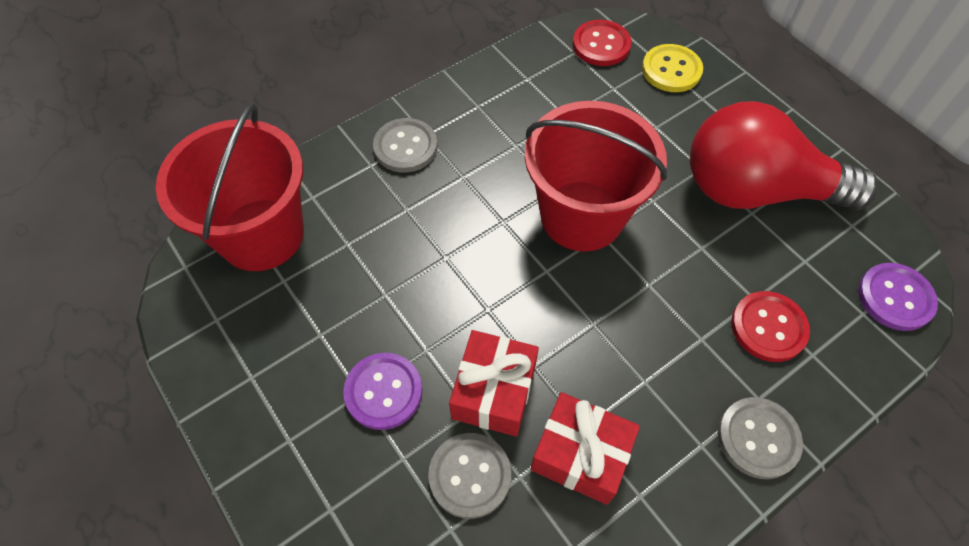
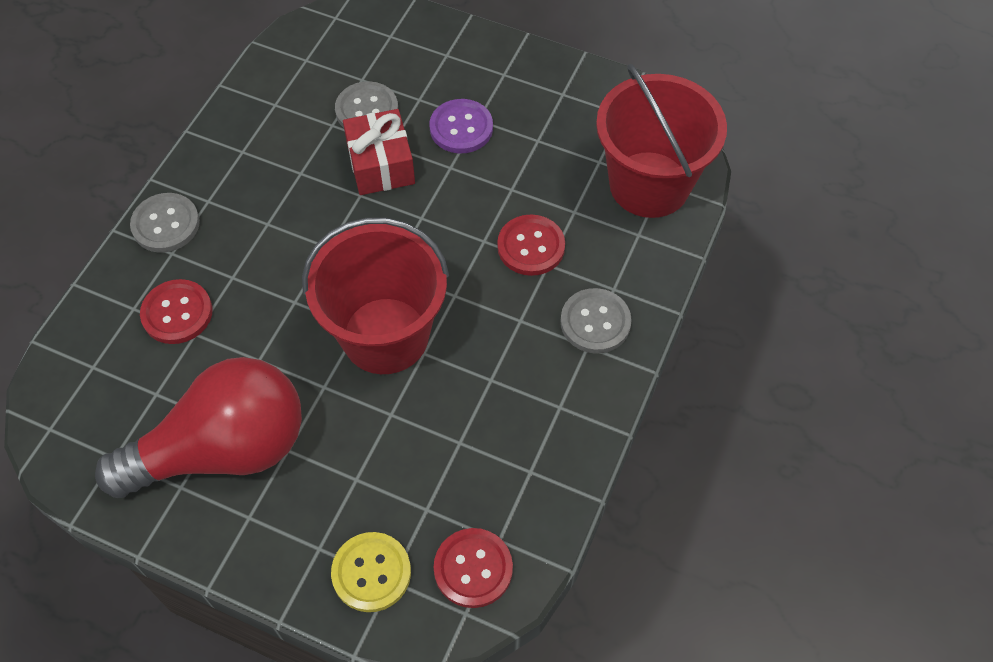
camera: 150 degrees right, 0 degrees up
(409, 230) = (531, 246): none -> red button
(580, 455) = (295, 155): red gift -> none
(895, 298) = (64, 396): purple button -> none

